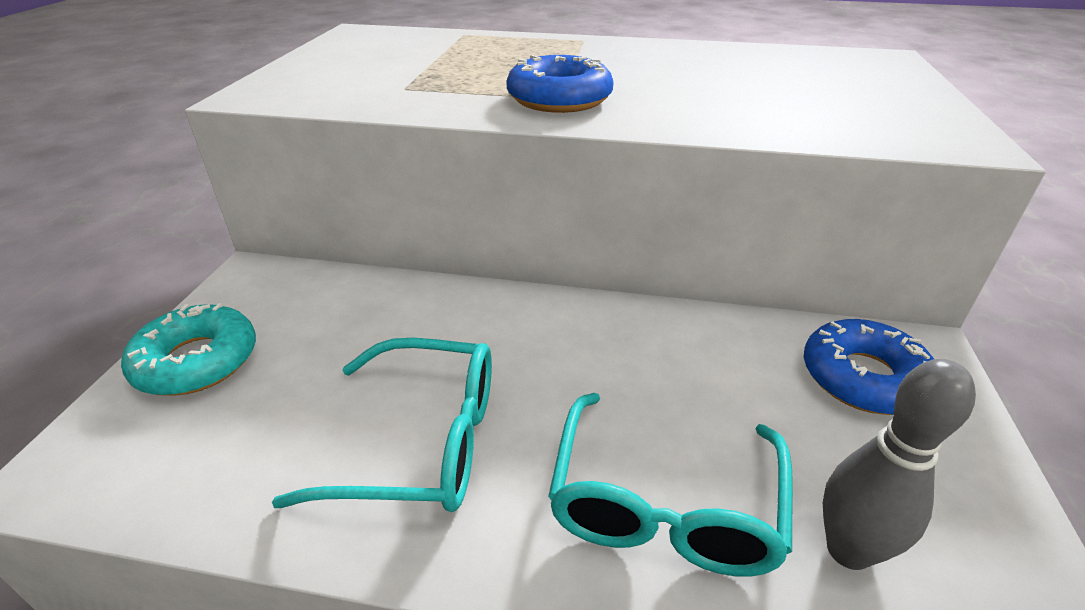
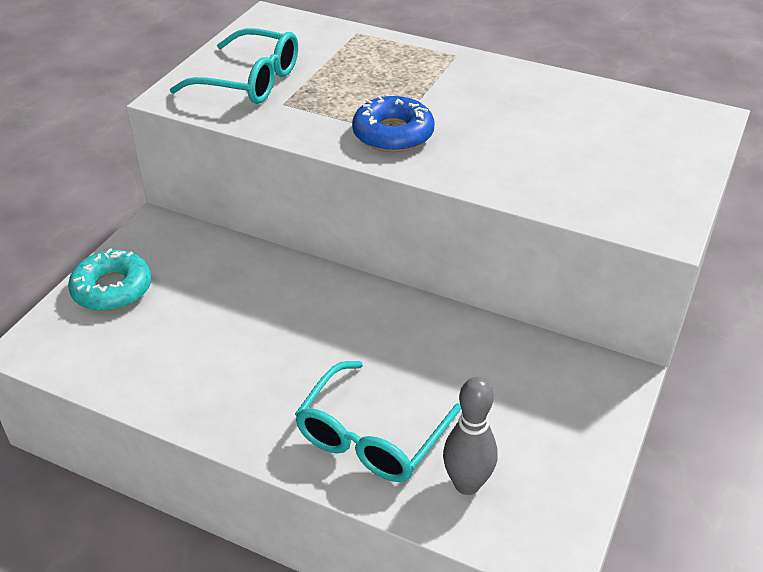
camera: 15 degrees right, 5 degrees up
(421, 442) = (239, 370): turquoise glasses -> turquoise glasses (249, 81)
(864, 378) = (557, 388): blue donut -> none

